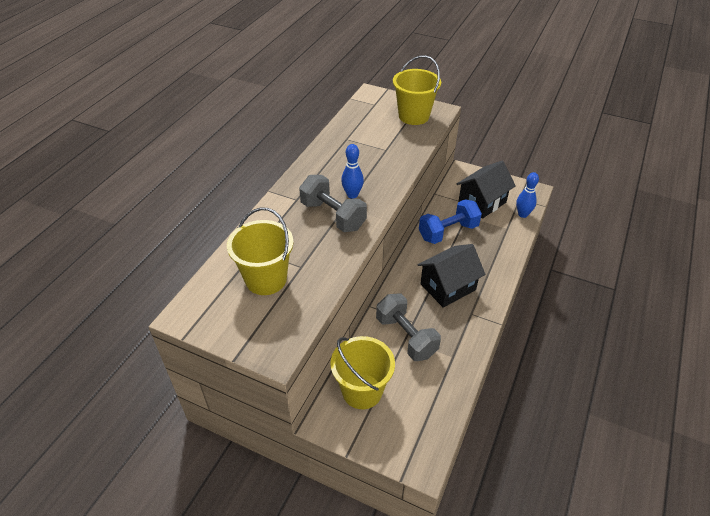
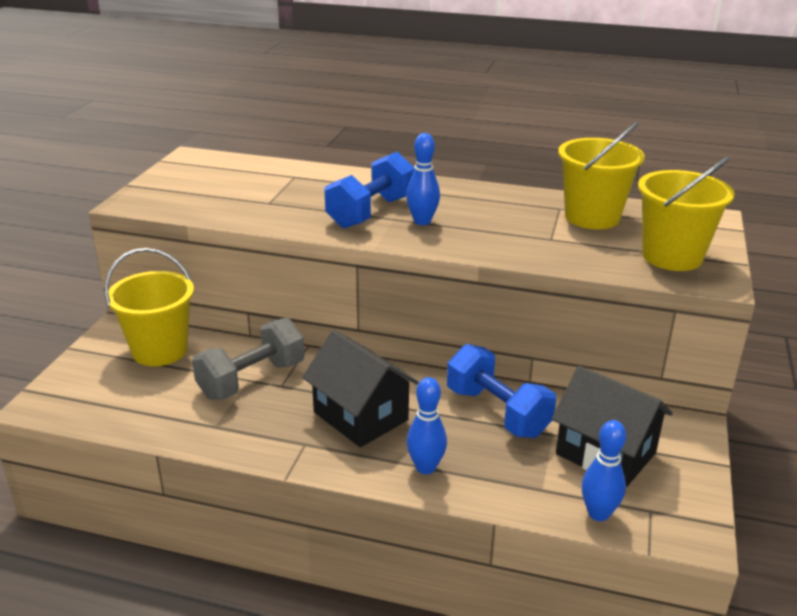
camera: 80 degrees right, 15 degrees down
(266, 279) = (245, 186): yellow bucket -> yellow bucket (592, 217)
(333, 216) = (371, 212): grey dumbbell -> blue dumbbell
(492, 266) = (425, 467): none -> blue bowling pin

